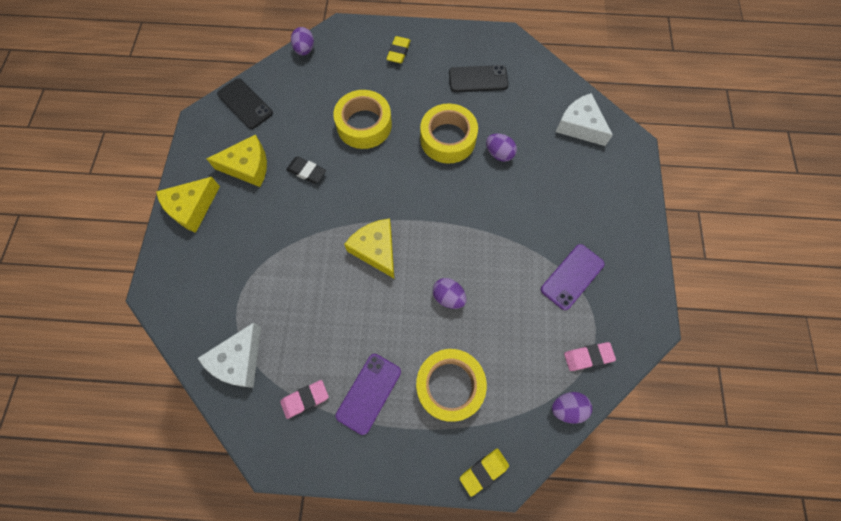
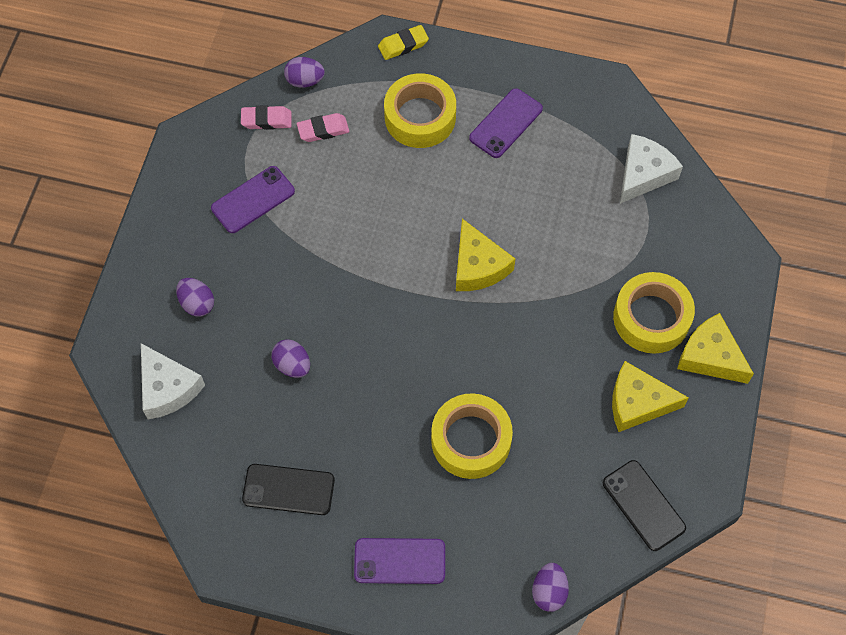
camera: 170 degrees left, 5 degrees down
(192, 208) = (710, 356): yellow cheese -> yellow cheese turned 105 degrees counterclockwise
(305, 399) = (573, 128): pink eraser -> pink eraser (323, 130)
(307, 172) = (557, 382): black eraser -> none
(398, 52) = (399, 561): yellow eraser -> purple phone
(448, 139) = (356, 399): yellow tape -> yellow tape (651, 318)
(448, 297) = (402, 201): purple egg -> purple egg (197, 303)

